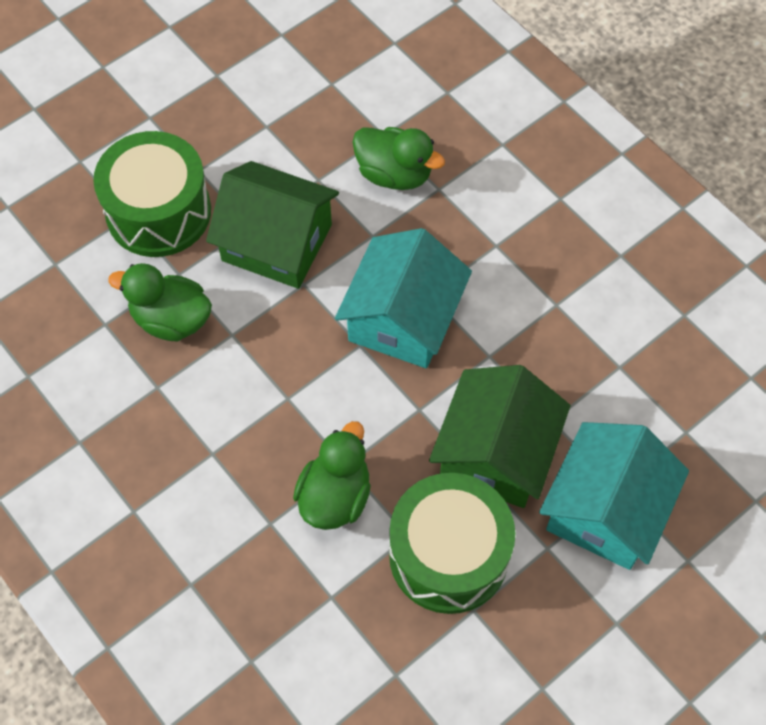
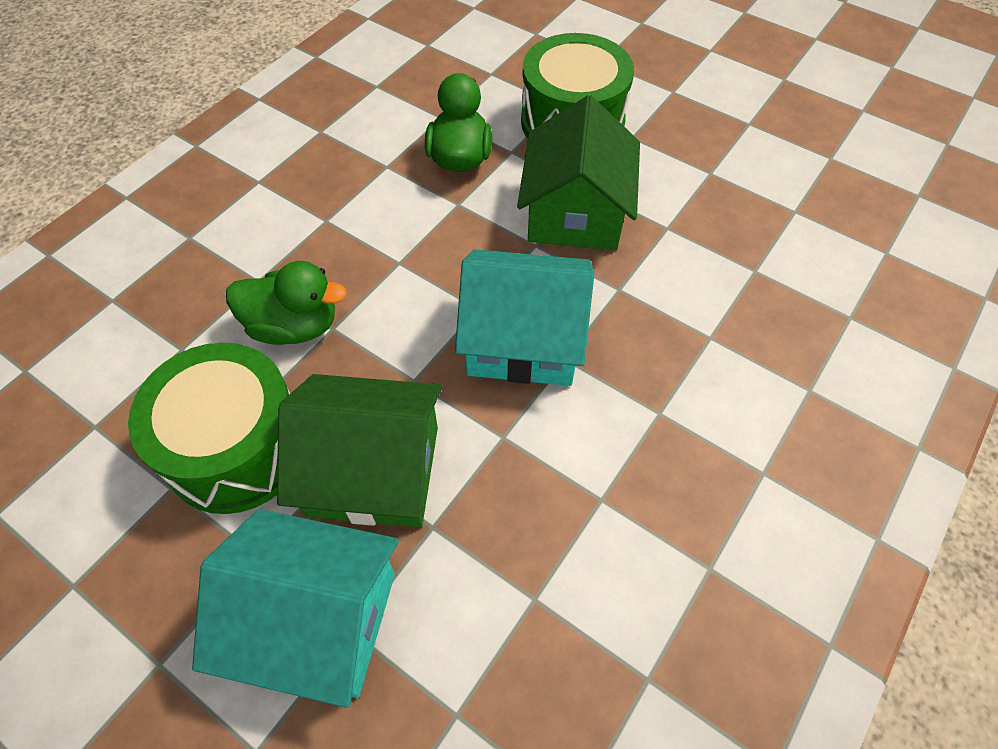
camera: 75 degrees right, 5 degrees down
(394, 174) = (708, 291): green duck -> none

